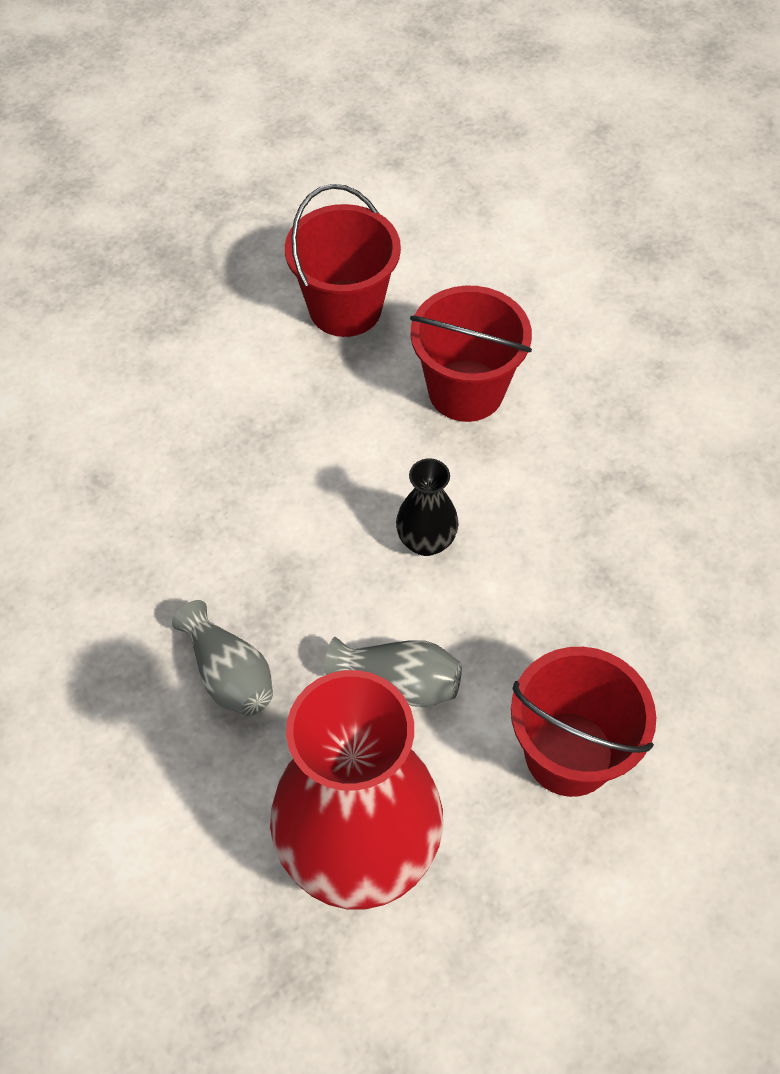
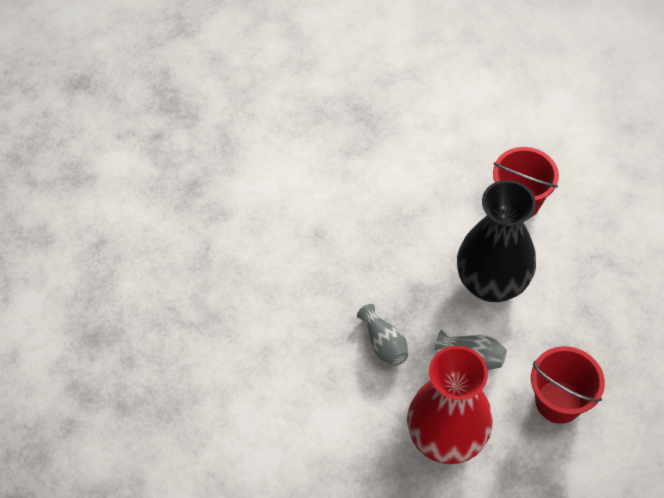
camera: 10 degrees right, 0 degrees up
(345, 308) = (455, 148): red bucket -> none
(426, 541) = (491, 283): black vase -> black vase, size x2.33

